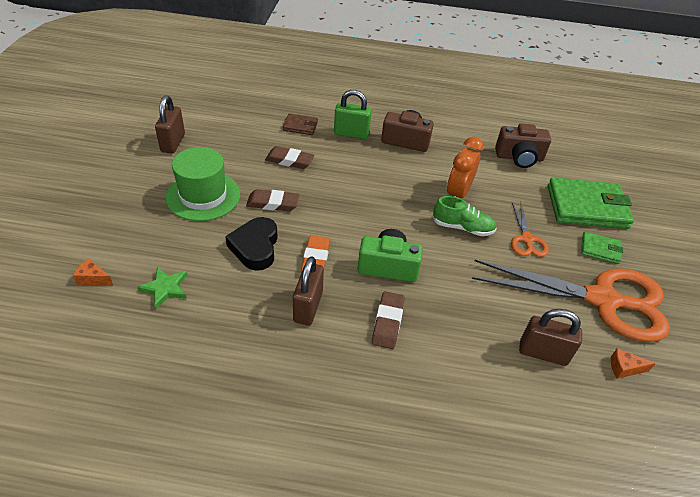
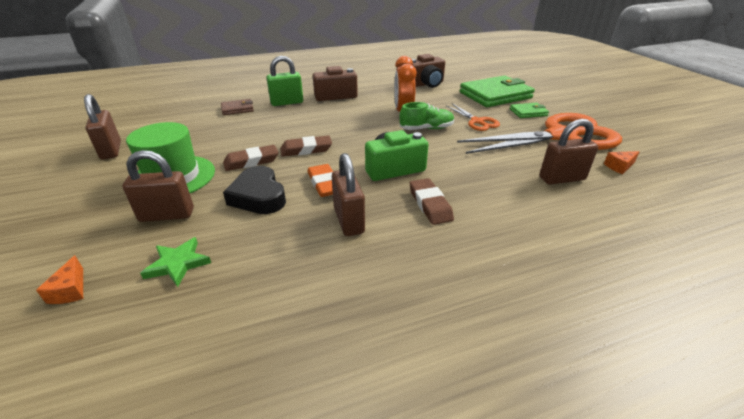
camera: 25 degrees left, 10 degrees down
(93, 278) = (70, 290): orange cheese -> orange cheese turned 90 degrees counterclockwise
(180, 237) = (167, 215): none -> brown padlock
(289, 160) = (245, 131): brown eraser -> brown eraser (306, 149)

